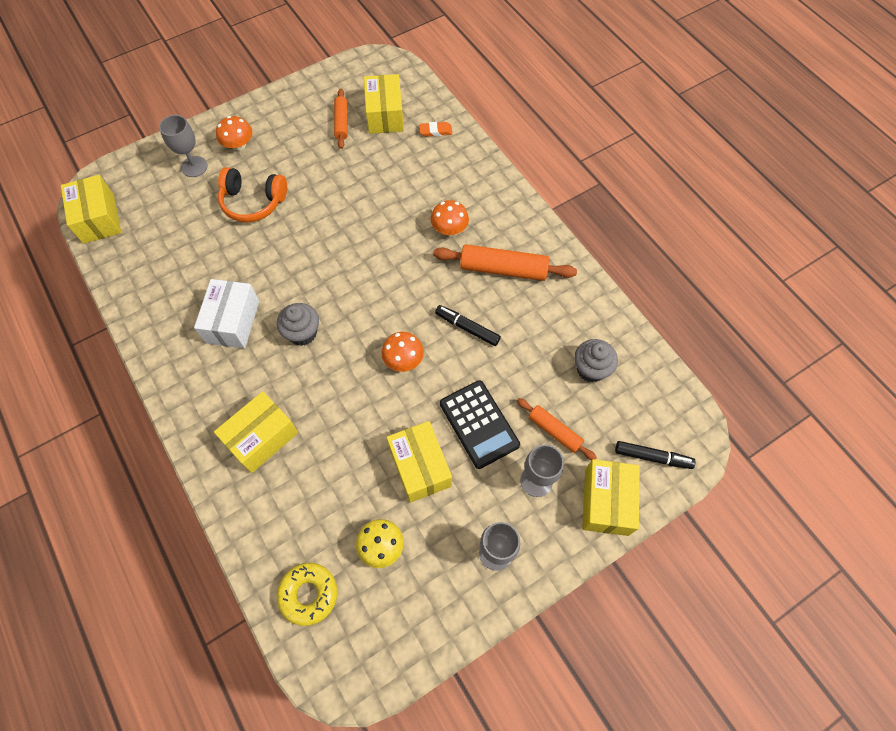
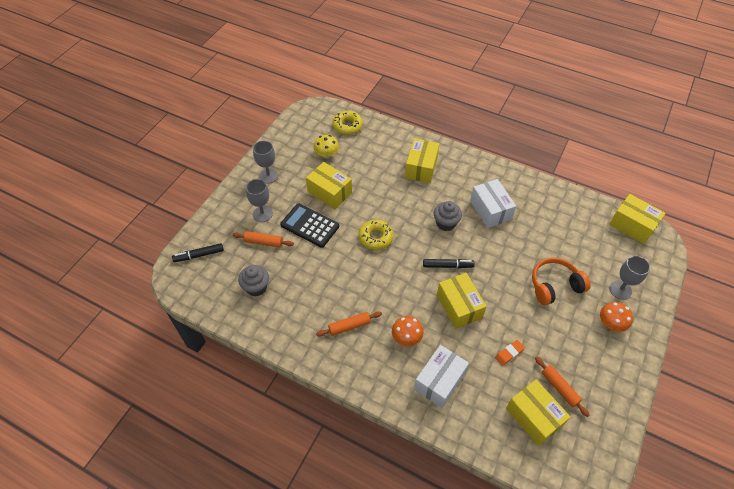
camera: 150 degrees right, 10 degrees down
(403, 360) = (375, 237): orange mushroom -> yellow donut
(435, 131) = (480, 423): orange eraser -> orange eraser (509, 353)
(446, 177) = (439, 381): none -> white box
(467, 328) = (349, 274): black marker -> black marker (447, 266)
(503, 269) = (349, 326): orange rolling pin -> orange rolling pin, size x0.60
(606, 502) = (219, 221): yellow box -> yellow box (459, 306)

